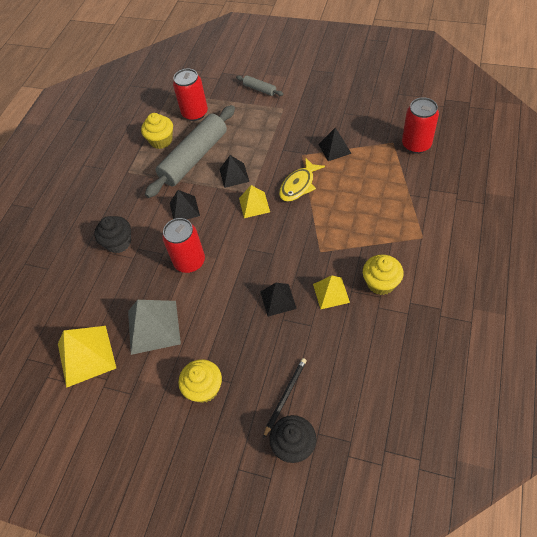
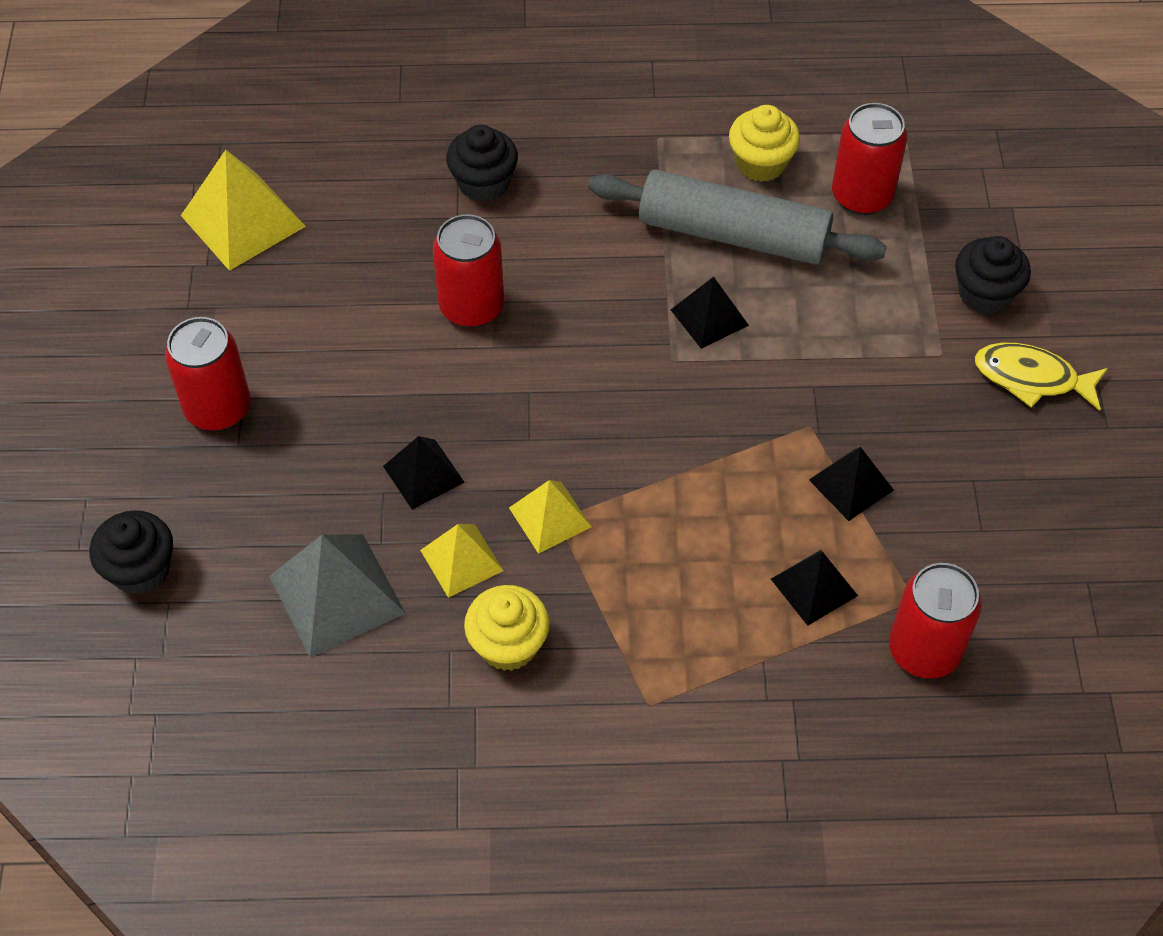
camera: 65 degrees right, 0 degrees up
(154, 327) = (319, 297): grey pyramid -> grey pyramid (336, 594)
(184, 209) = (594, 260): black pyramid -> black pyramid (814, 587)
(204, 388) = (218, 408): yellow cupcake -> red can
(254, 205) = (641, 374): yellow pyramid -> yellow pyramid (550, 517)
(259, 89) = (985, 294): grey rolling pin -> black cupcake
(285, 396) = (228, 535): black pencil -> none
(299, 185) = (719, 441): yellow fish -> yellow fish (1031, 378)

